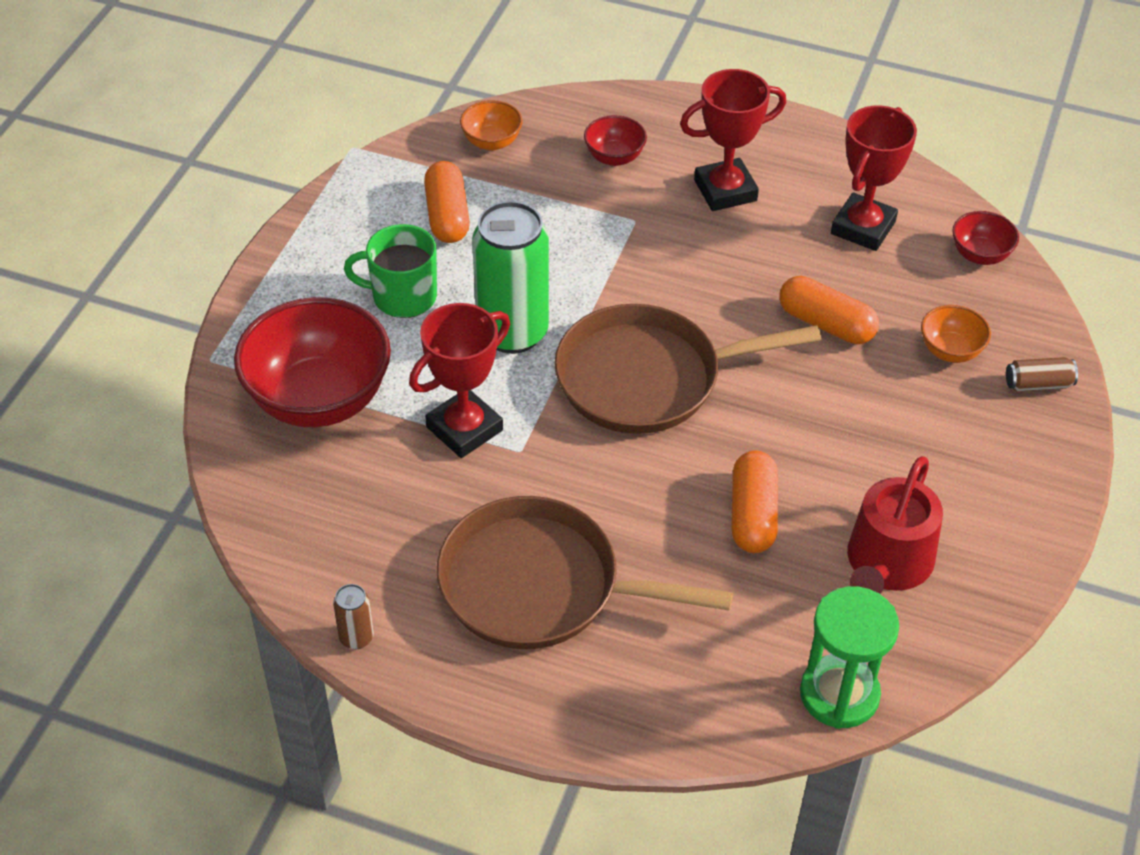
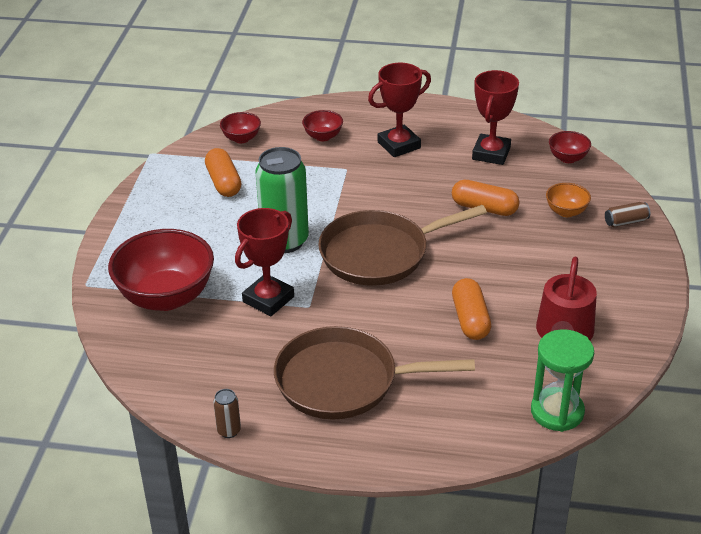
camera: 10 degrees left, 10 degrees down
(402, 296) = (206, 231): green mug -> none
(491, 142) = (241, 138): orange bowl -> red bowl

